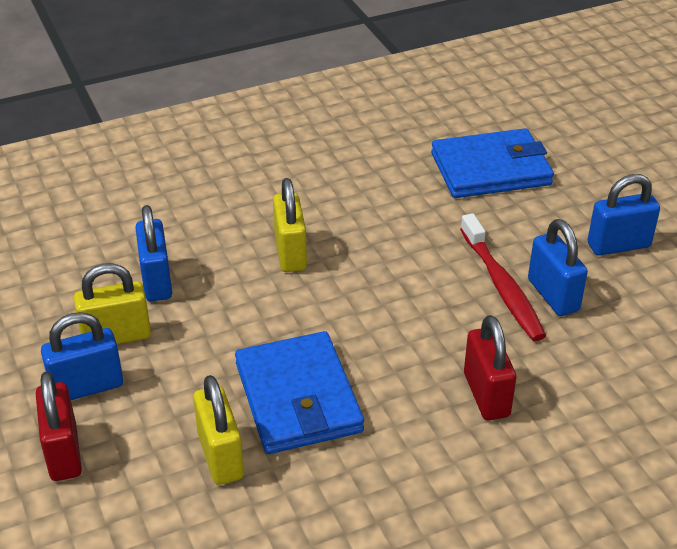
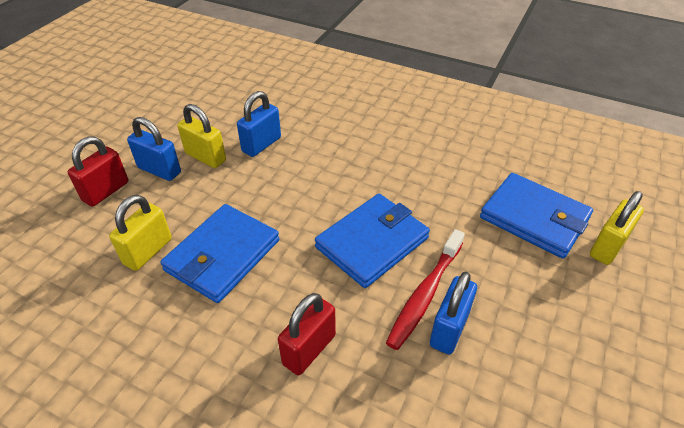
camera: 50 degrees right, 5 degrees up
(290, 253) = (340, 178): yellow padlock -> yellow padlock (607, 247)
(404, 282) = (372, 242): none -> blue wallet
(618, 245) = (551, 338): blue padlock -> none

